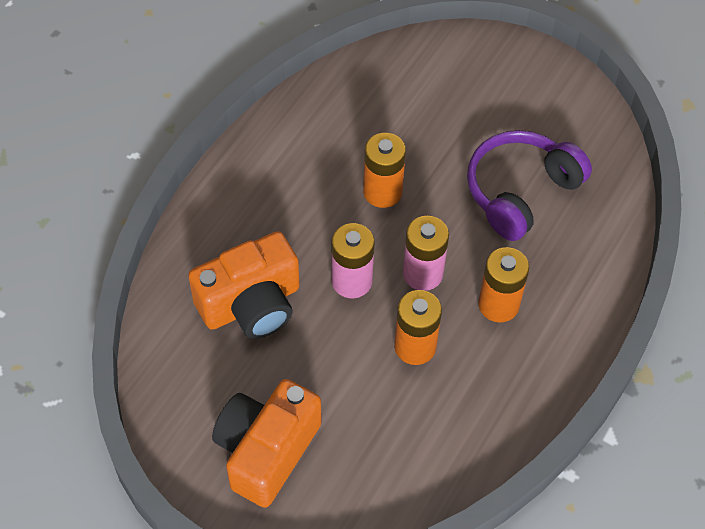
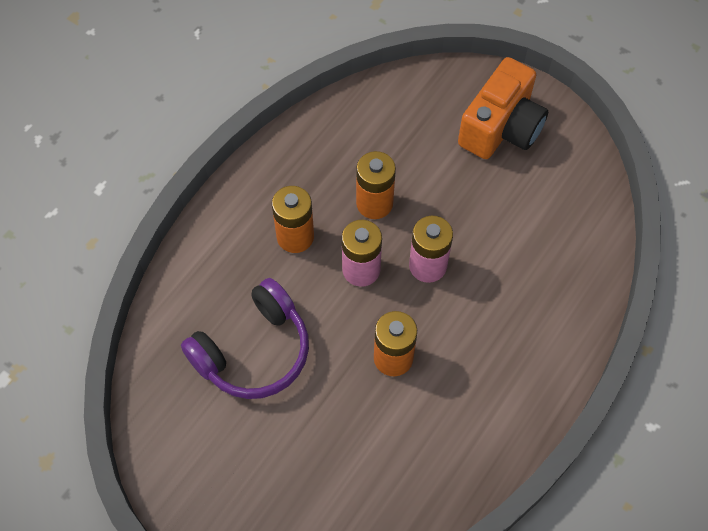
camera: 175 degrees left, 5 degrees up
(251, 304) = (520, 248): orange camera -> none

